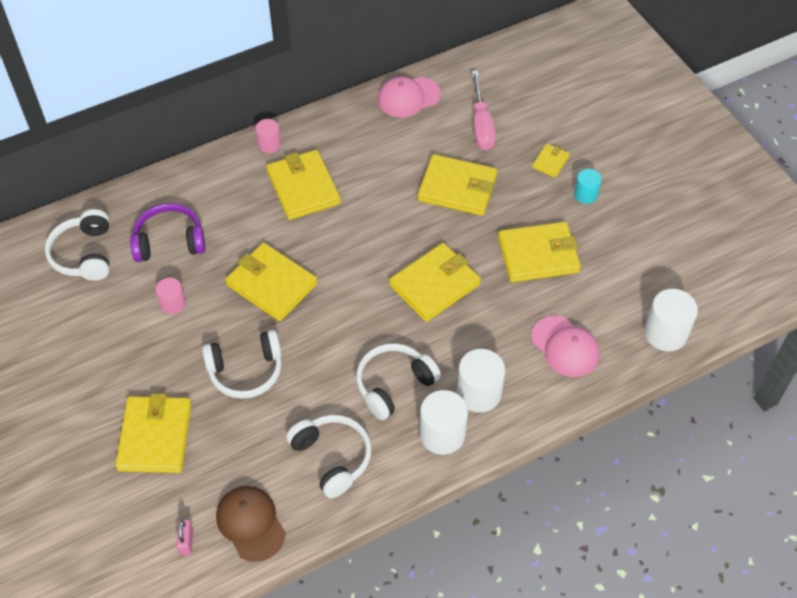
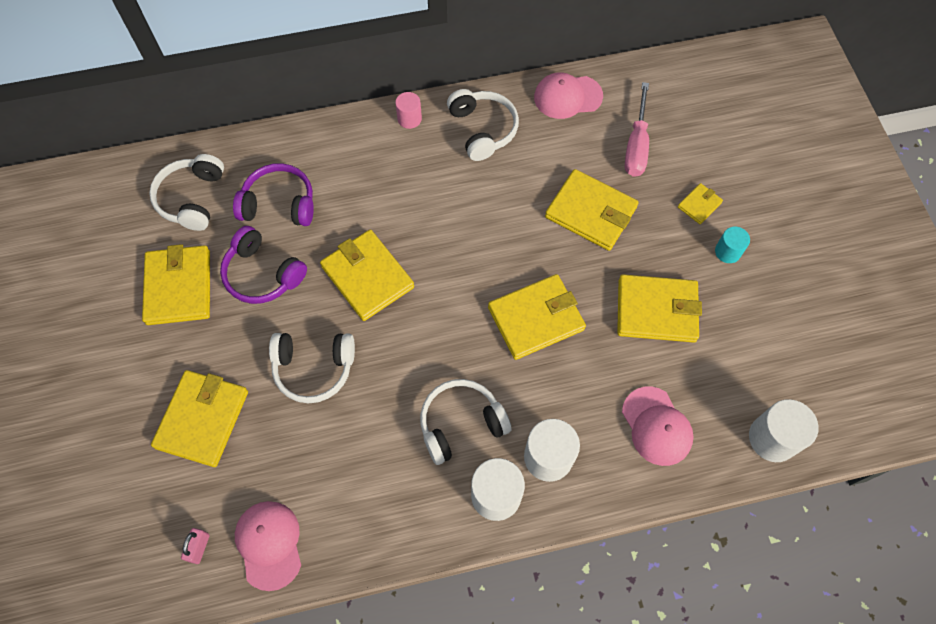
camera: 15 degrees right, 10 degrees up
(173, 303) = (263, 274): pink cylinder -> purple headphones
(250, 523) = (269, 544): brown cap -> pink cap
(303, 187) = (430, 175): yellow wallet -> yellow wallet (179, 287)
(332, 458) = (373, 491): white headphones -> white headphones (482, 129)

